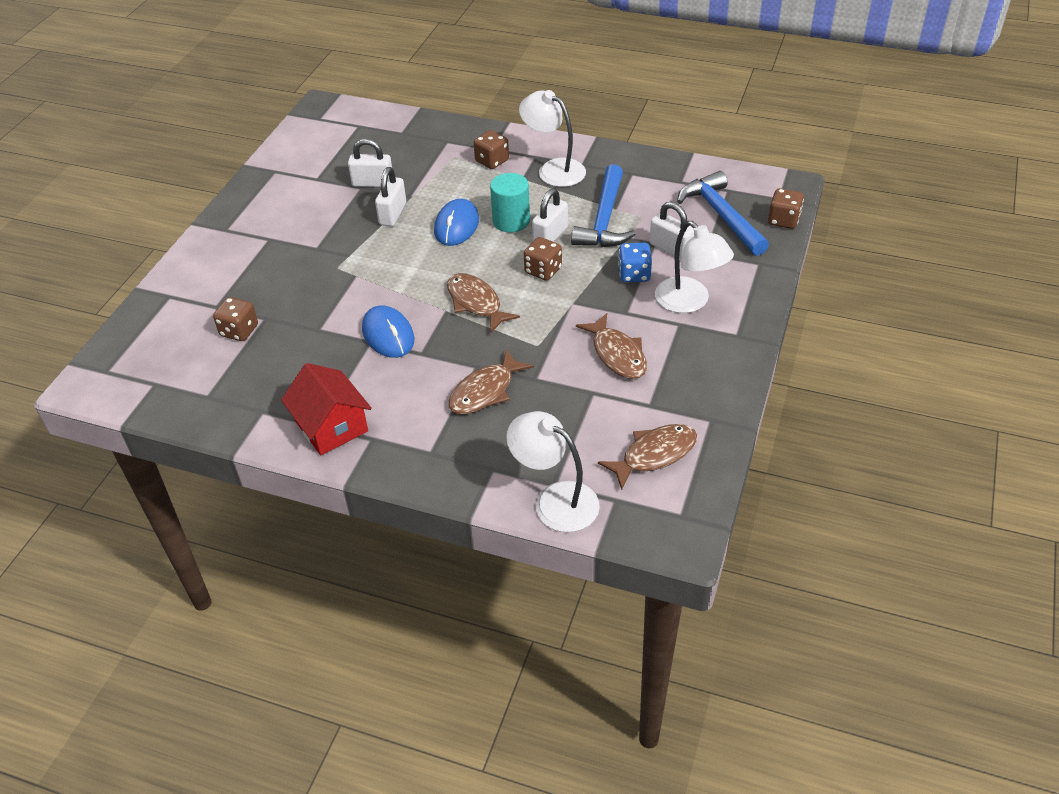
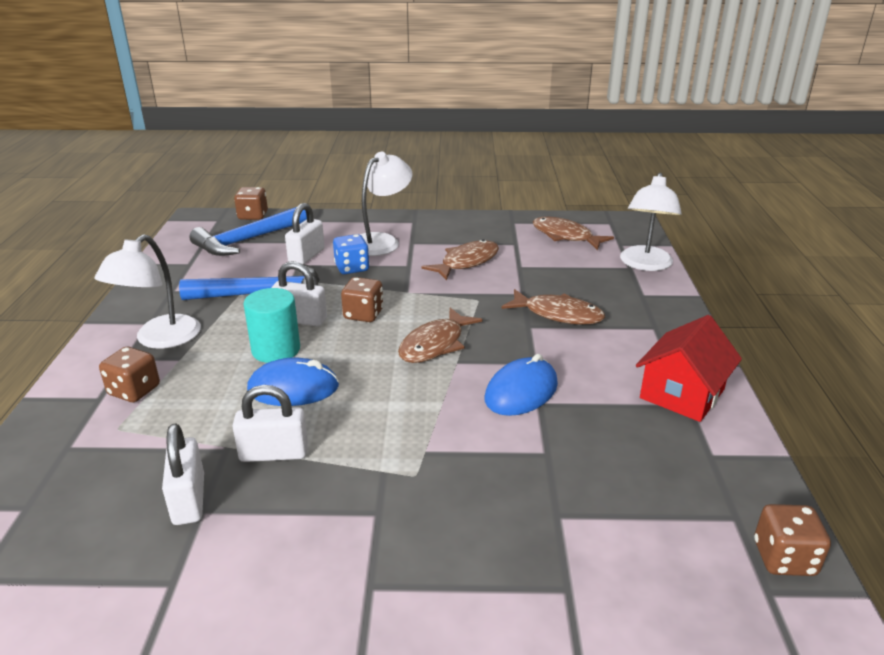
camera: 110 degrees left, 15 degrees down
(239, 331) = (601, 534): brown dice -> brown dice (784, 558)

